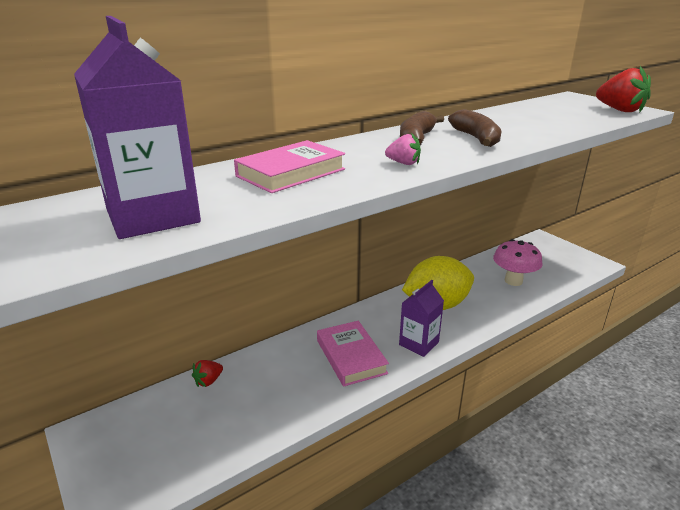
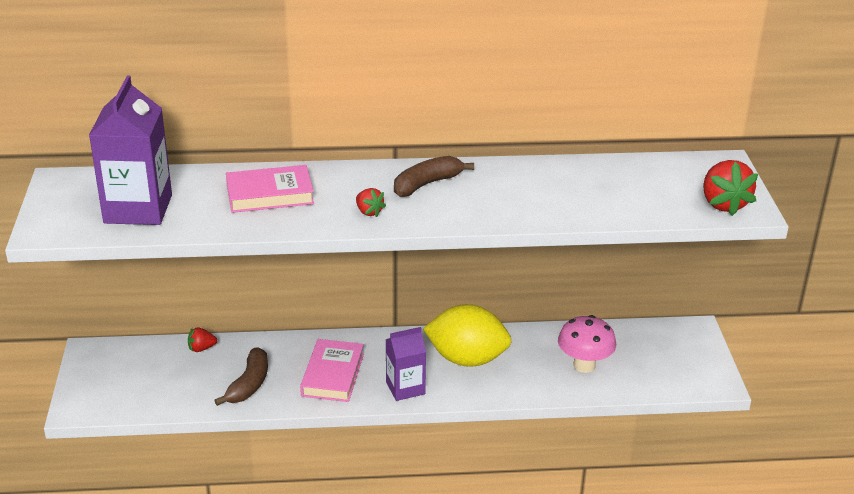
camera: 30 degrees right, 5 degrees up
(403, 163) = (369, 212): pink strawberry -> red strawberry
(476, 138) = (482, 200): brown banana -> brown banana (249, 384)

